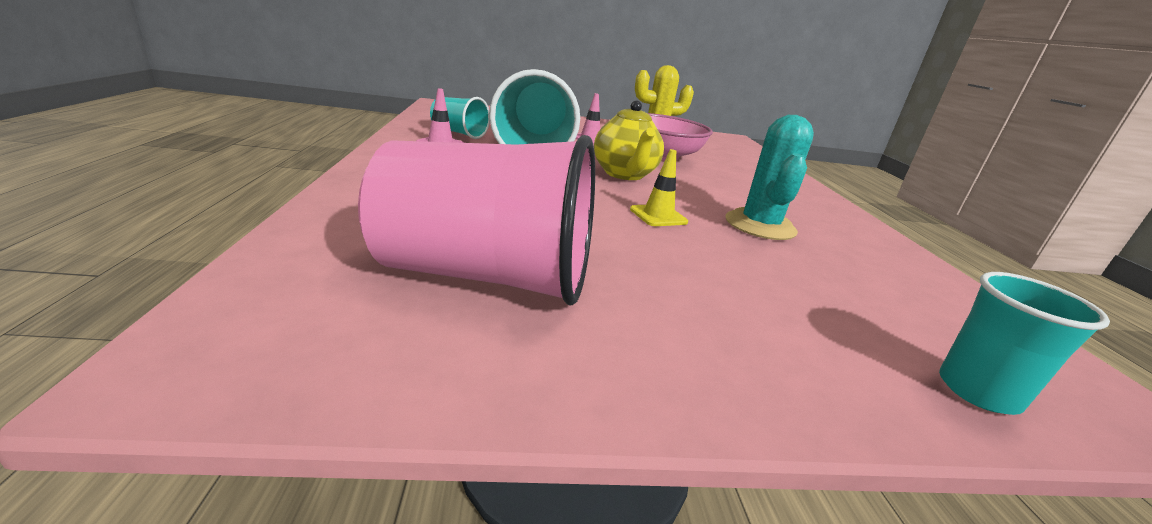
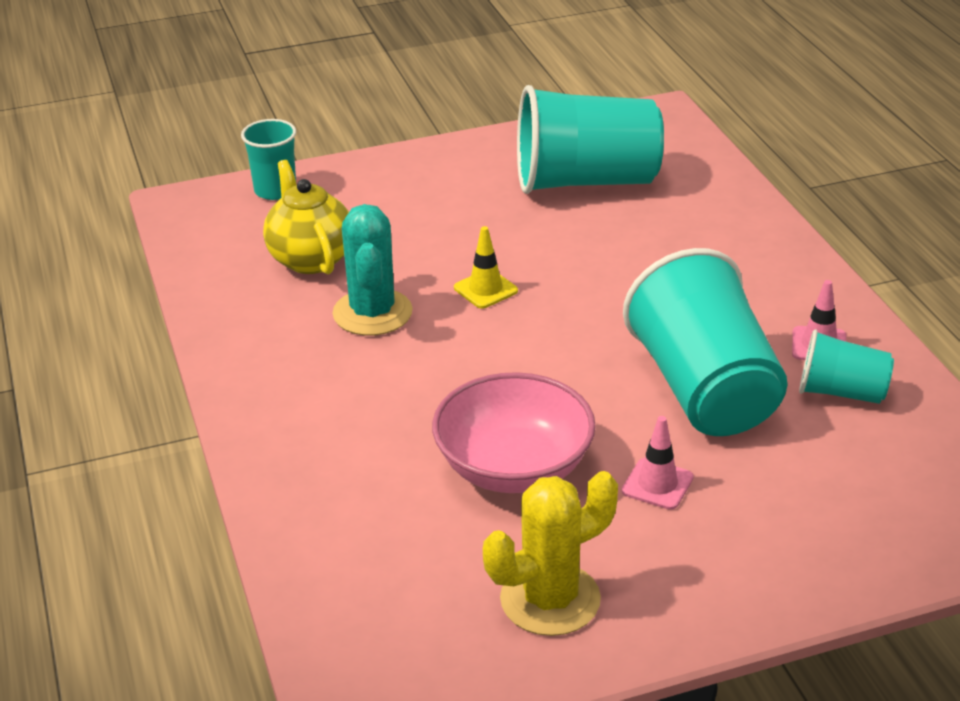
camera: 170 degrees right, 10 degrees up
(486, 276) = (585, 181): pink cup -> turquoise cup
(624, 174) = (549, 367): yellow teapot -> yellow teapot (310, 258)

